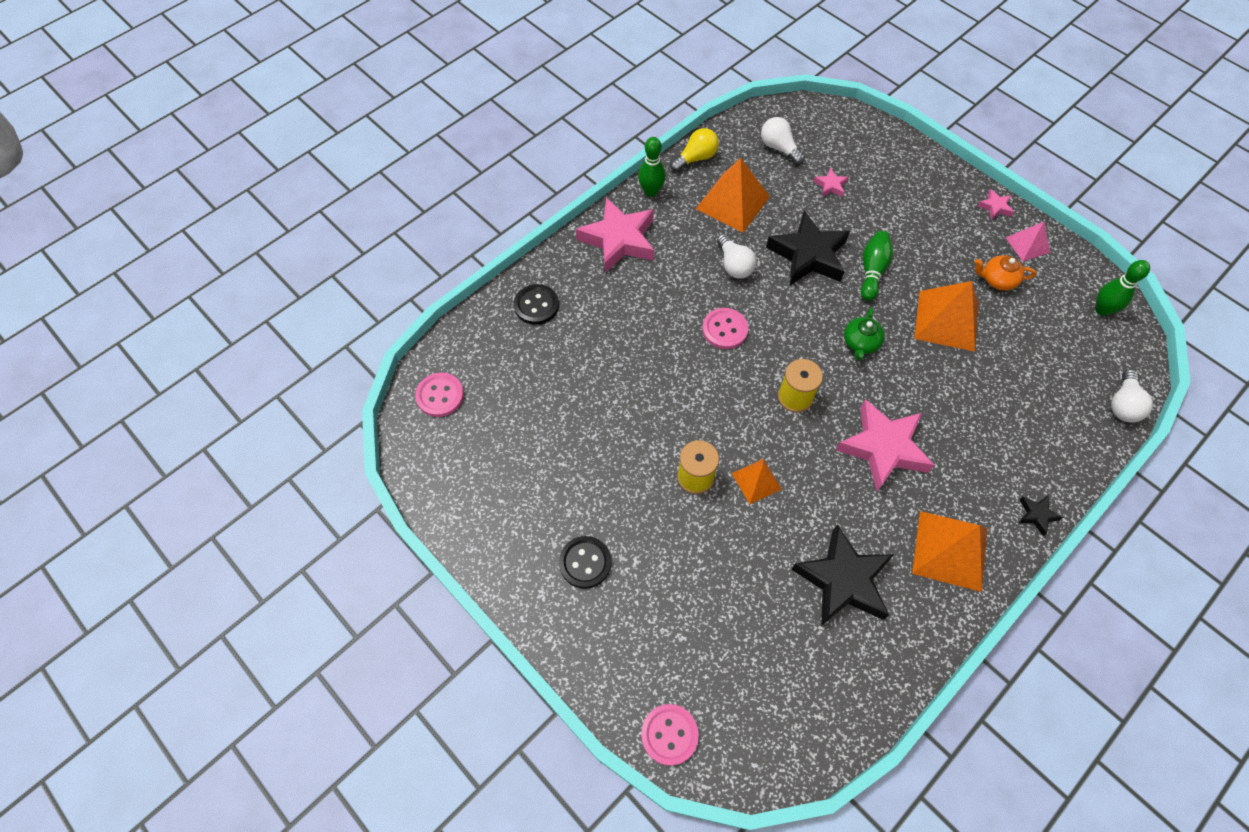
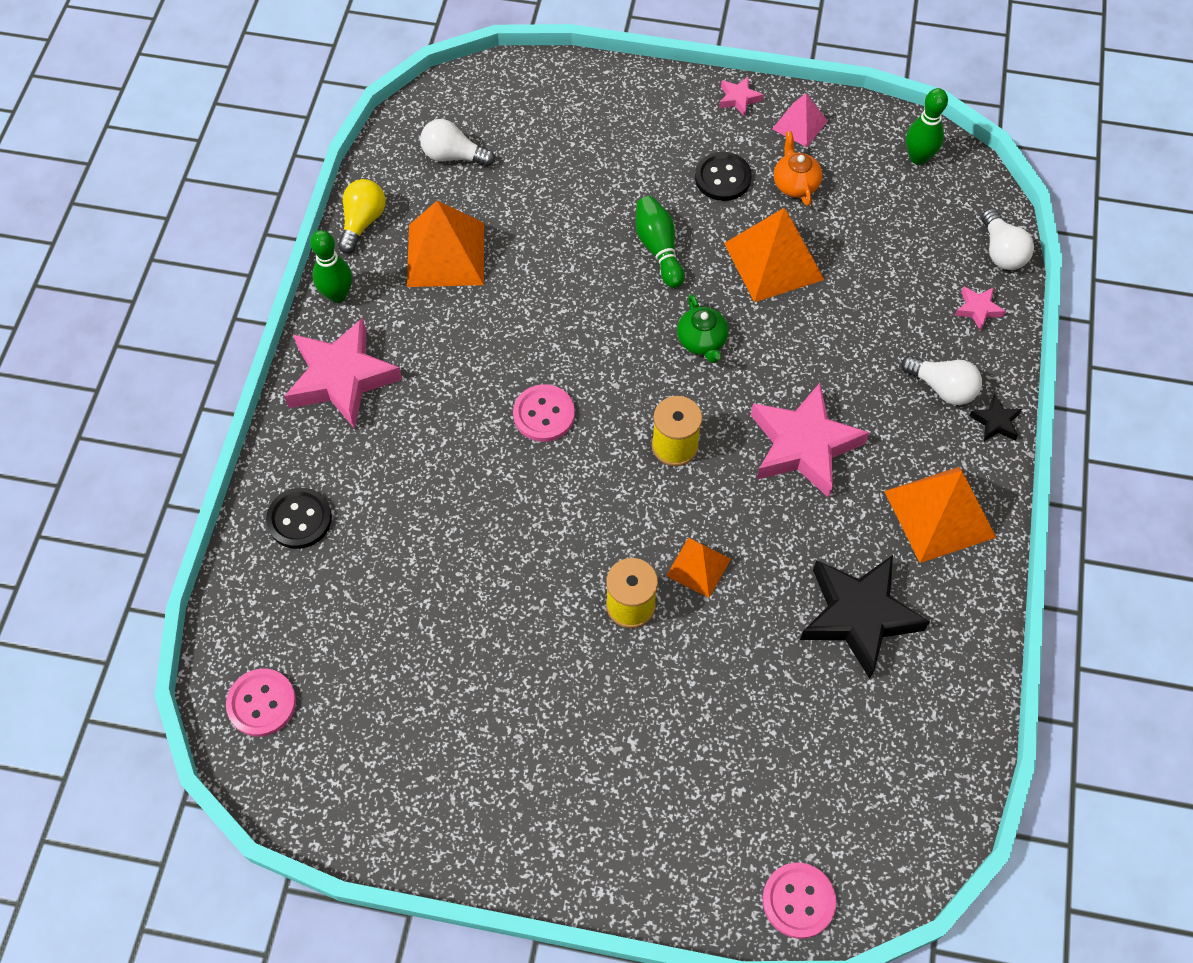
camera: 35 degrees left, 0 degrees up
(585, 562) = (578, 782): black button -> black button (722, 178)
(734, 265) = (501, 330): white light bulb -> white light bulb (942, 388)
(808, 255) = (576, 270): black star -> none
(830, 186) = (544, 171): pink star -> pink star (978, 309)
(997, 280) = (795, 184): orange teapot -> orange teapot turned 105 degrees clockwise

